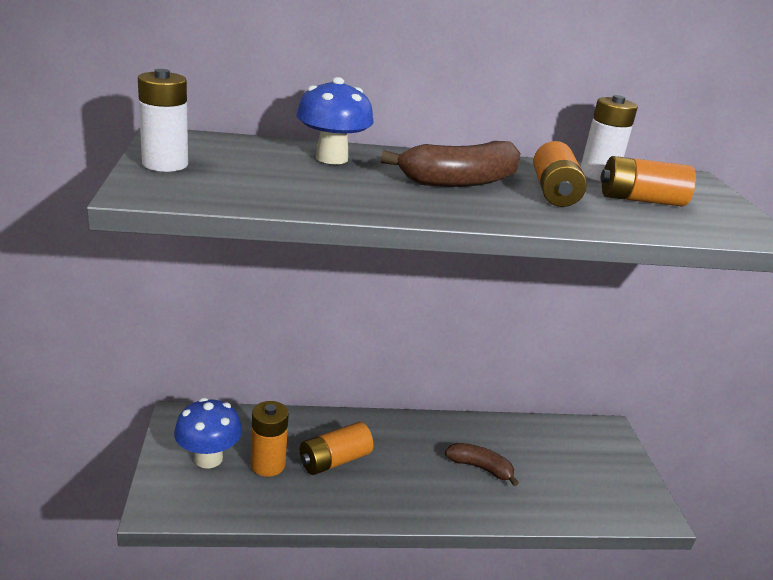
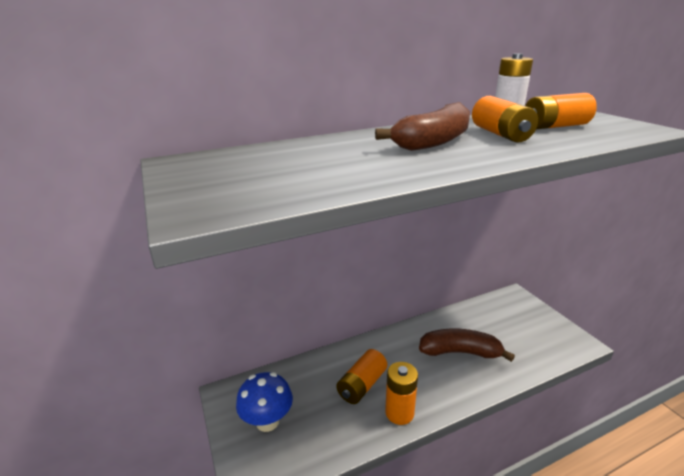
camera: 15 degrees left, 0 degrees up
(165, 164) = (193, 184): white battery -> none
(268, 465) = (316, 408): orange battery -> orange battery (399, 413)
(331, 158) = (324, 147): blue mushroom -> none
(480, 468) = (460, 352): brown banana -> brown banana, size x1.56

